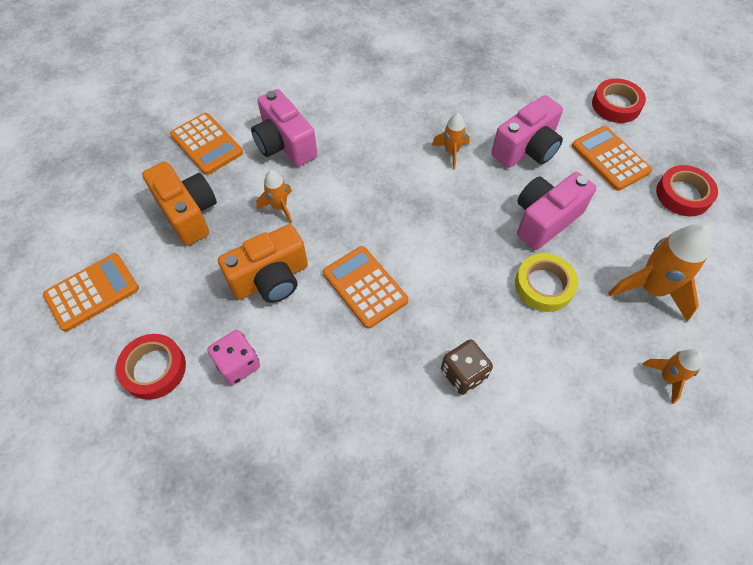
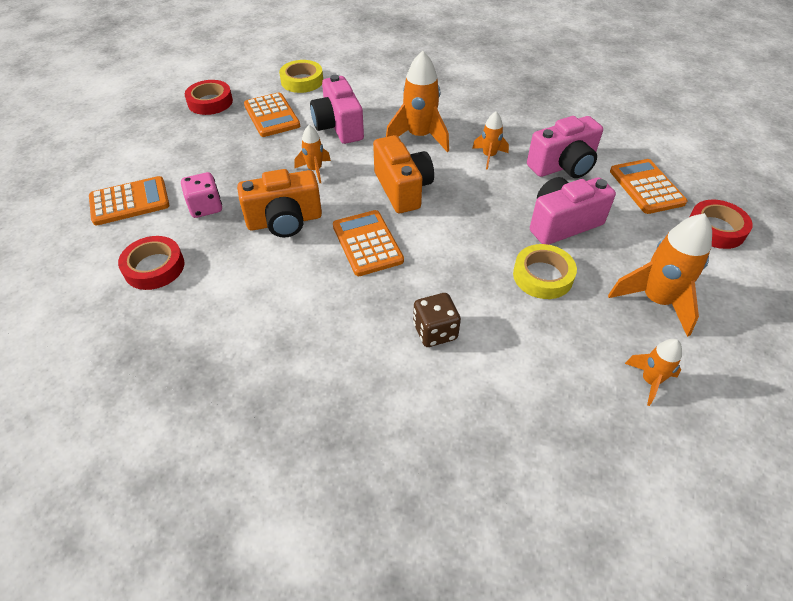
camera: 15 degrees right, 10 degrees down
(188, 213) = (234, 161): orange camera -> orange camera (402, 189)
(223, 90) = (302, 81): none -> yellow tape
(238, 364) = (228, 279): pink dice -> pink dice (205, 207)
(374, 141) = (419, 137): none -> orange rocket
(616, 105) = (666, 146): red tape -> red tape (210, 102)

